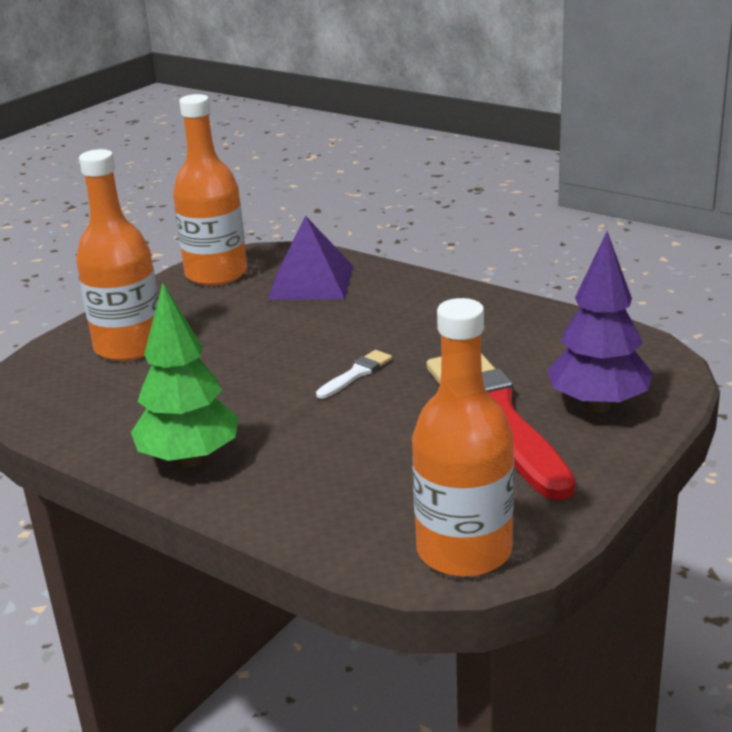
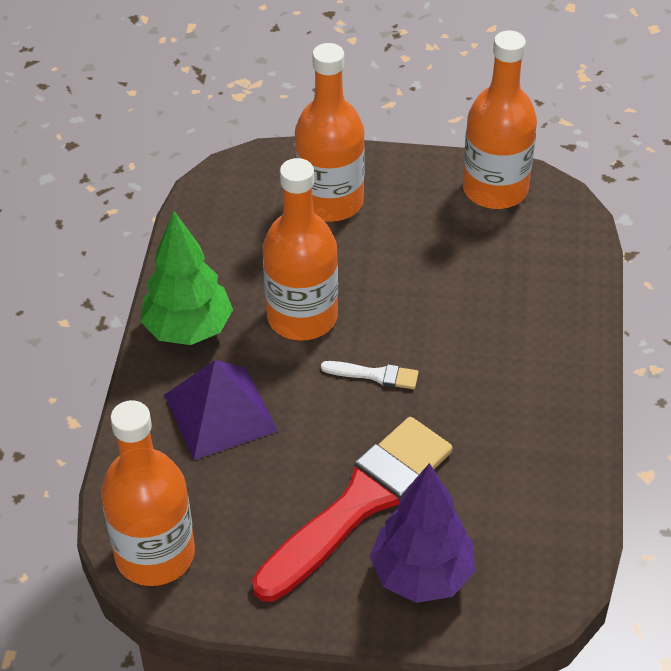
camera: 60 degrees right, 20 degrees up
(248, 393) = (302, 317): none -> orange bottle
(311, 282) = (525, 264): purple pyramid -> purple pyramid (220, 412)

